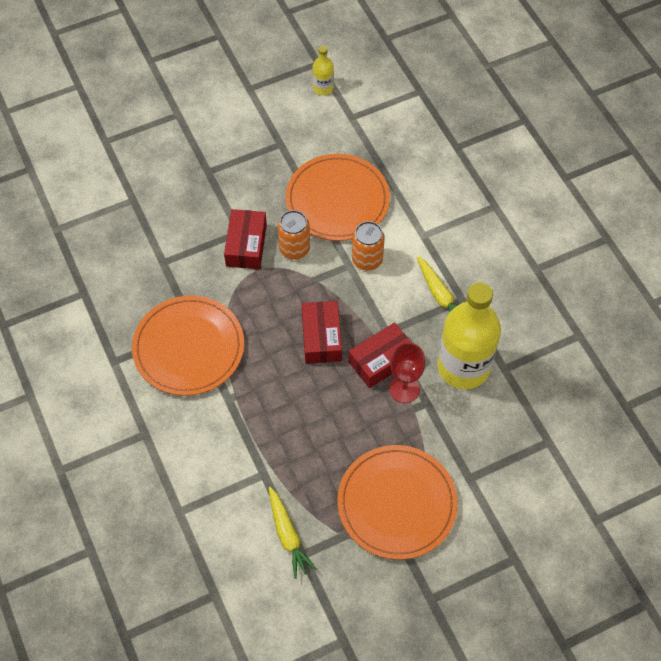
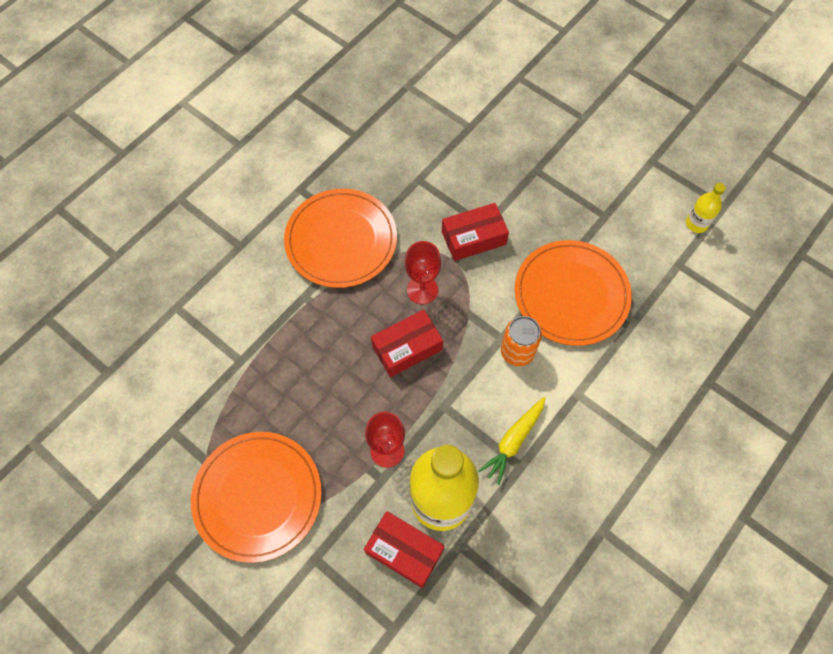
camera: 65 degrees right, 5 degrees up
(274, 304) = (422, 290): none -> red goblet
(288, 535) = (186, 409): yellow carrot -> none
(294, 249) = (493, 281): orange can -> none
(381, 360) = (408, 415): red box -> red box (404, 551)

